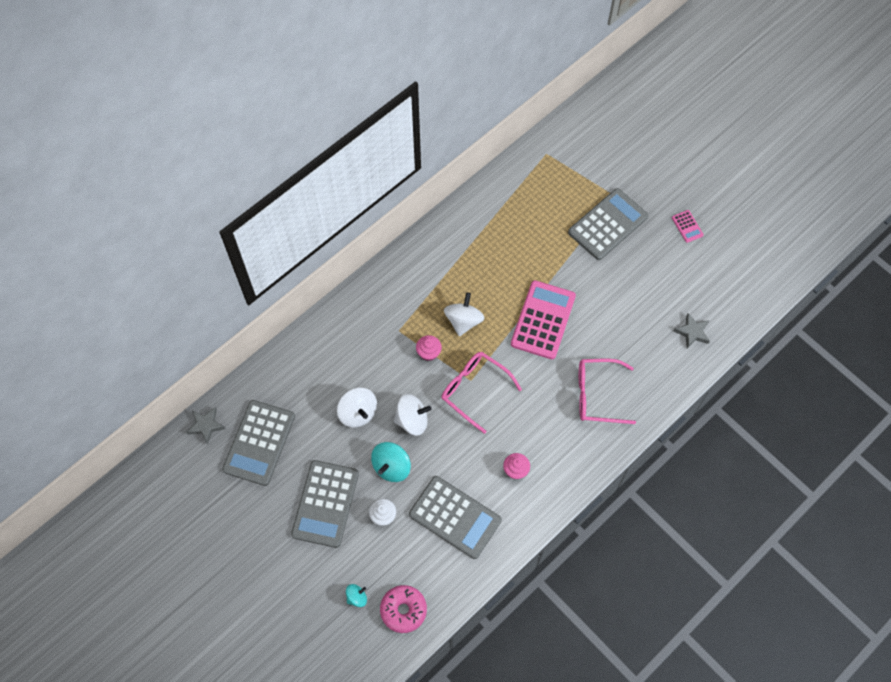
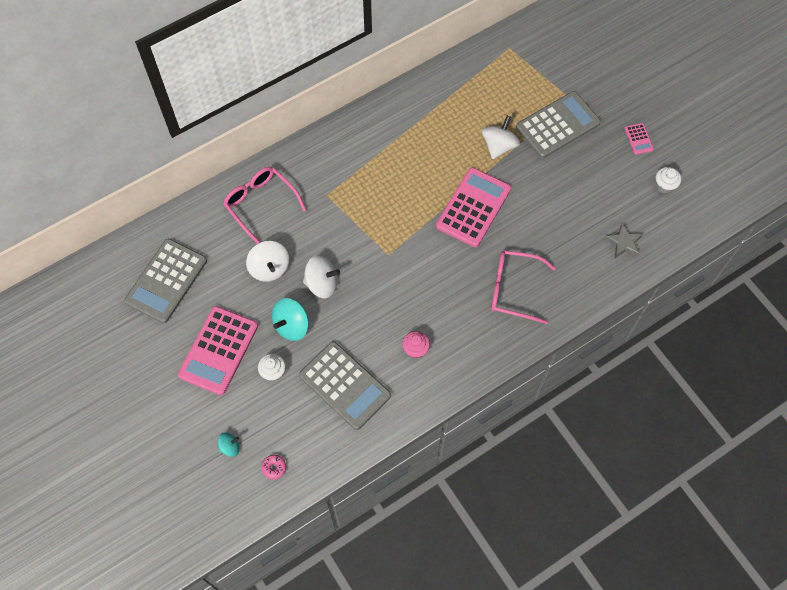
camera: 10 degrees right, 0 degrees up
(206, 426) = (118, 256): grey star -> none
(325, 504) = (218, 350): grey calculator -> pink calculator
(403, 610) = (274, 468): pink donut -> pink donut, size x0.52
(428, 353) = (352, 221): pink cupcake -> none
(463, 321) = (393, 196): white spinning top -> white spinning top (499, 146)
(474, 390) = (390, 265): pink glasses -> pink glasses (260, 204)
(720, 269) = (664, 185): none -> white cupcake

